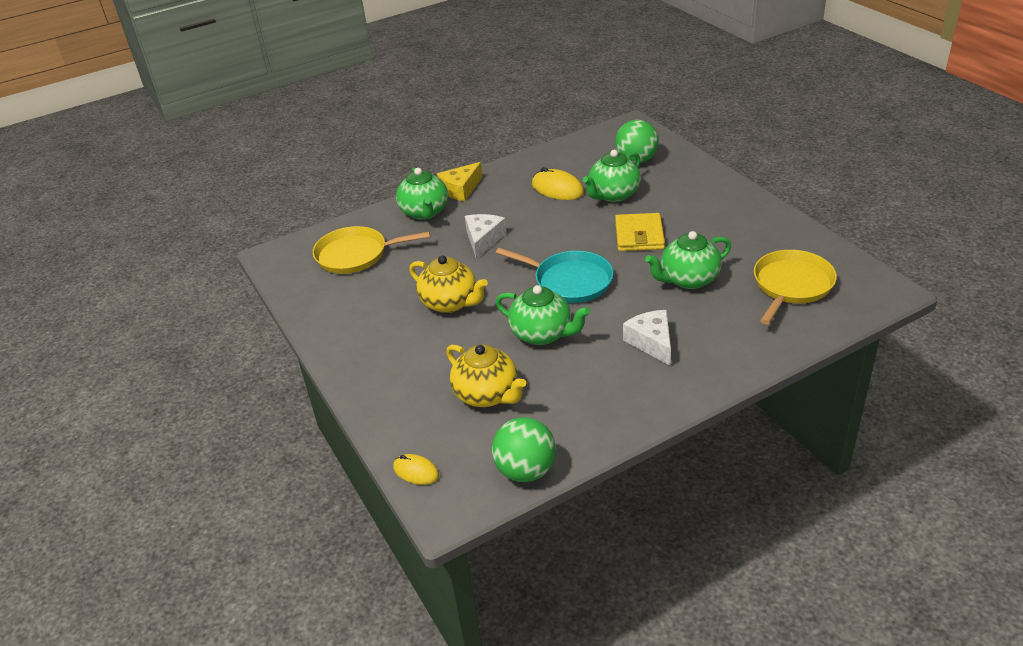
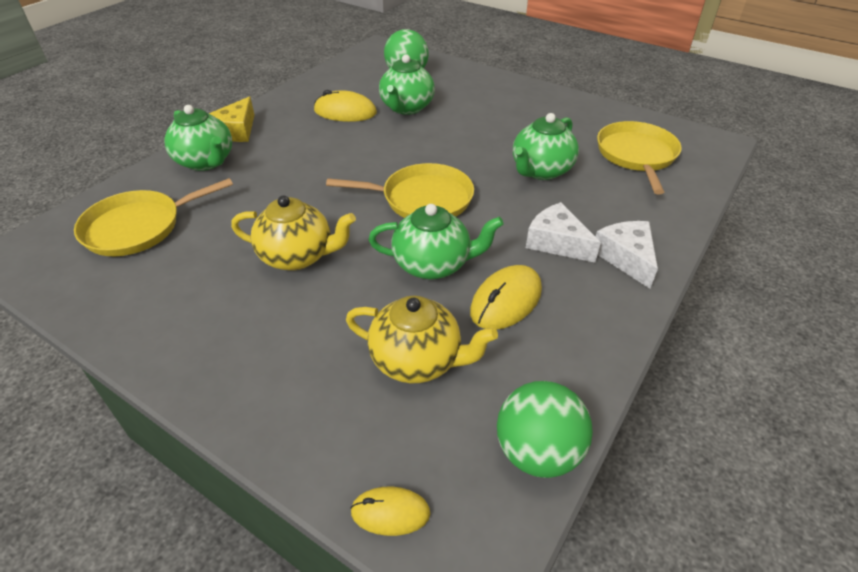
camera: 30 degrees left, 5 degrees up
(483, 240) = (295, 177): white cheese -> white cheese (626, 258)
(569, 281) = (422, 199): turquoise pan -> yellow pan
(577, 374) = (506, 300): none -> yellow mouse
(639, 235) = (460, 139): yellow wallet -> none

